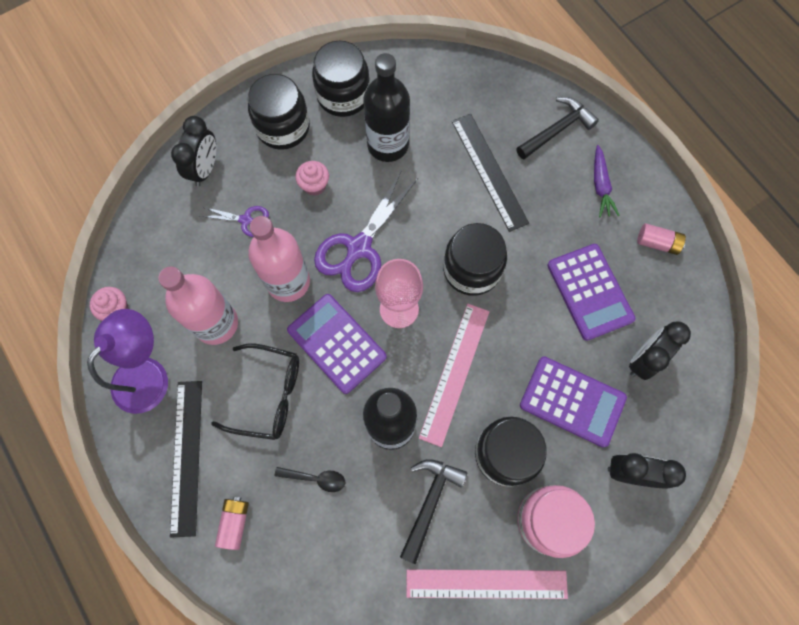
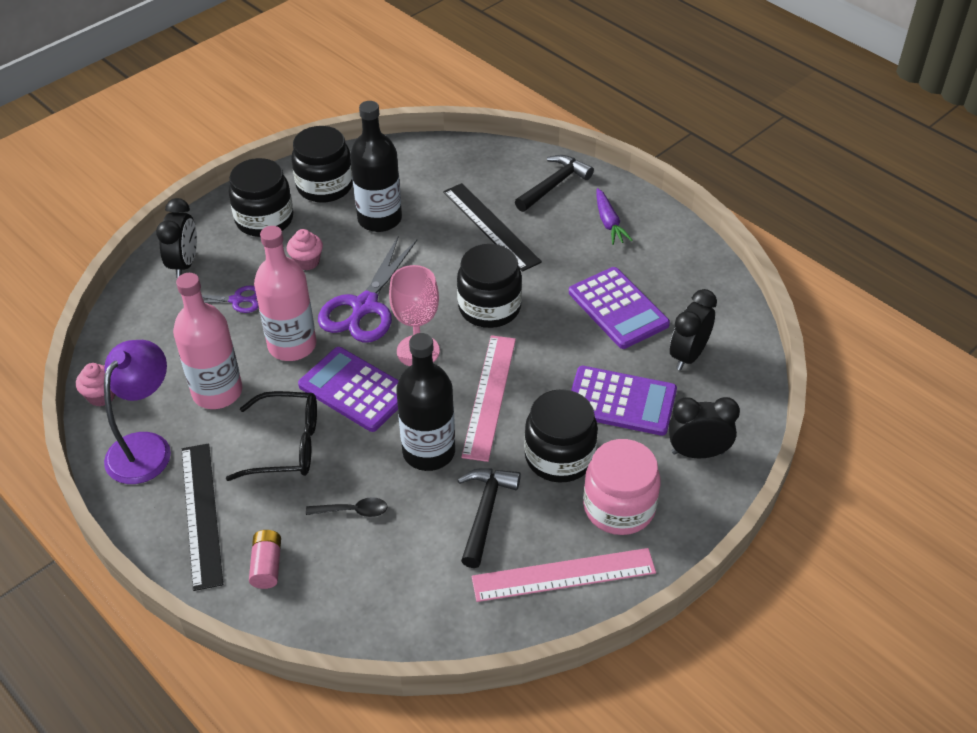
camera: 10 degrees left, 25 degrees down
(657, 243) = (678, 260): pink battery -> none

